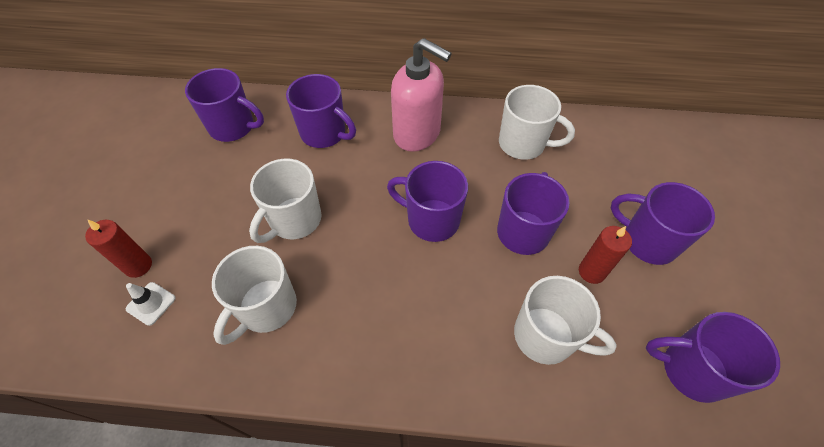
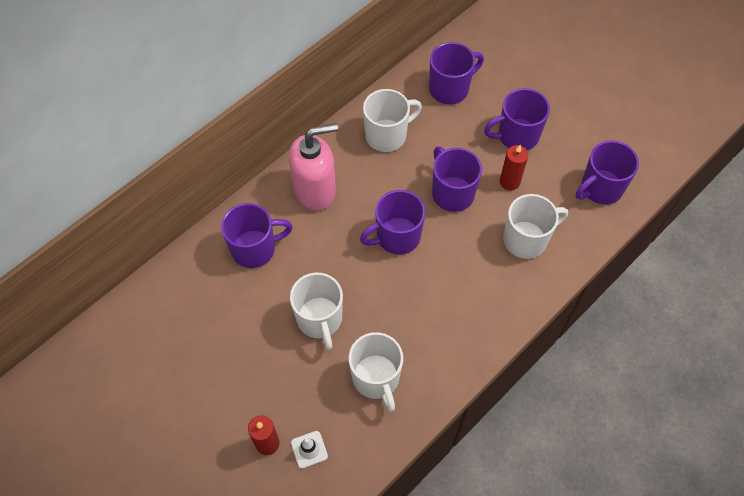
camera: 50 degrees left, 5 degrees up
(233, 127) = (184, 307): purple mug -> purple mug (450, 89)

